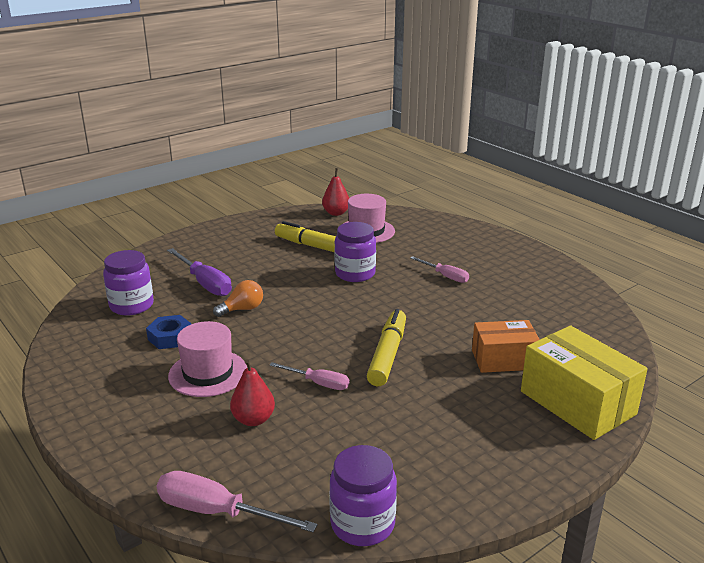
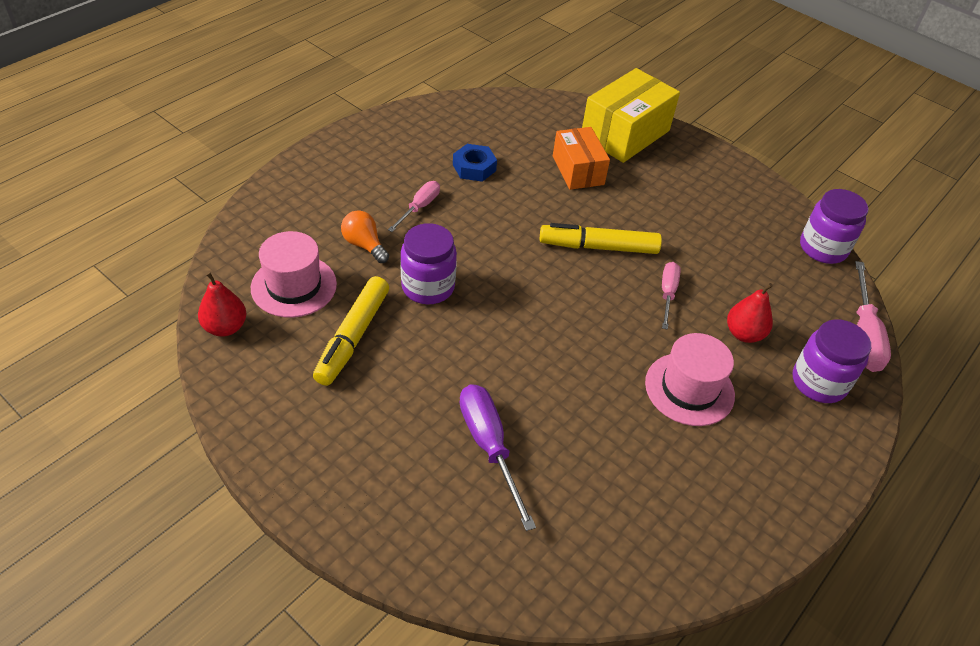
camera: 105 degrees left, 20 degrees up
(131, 305) = (574, 522): purple jar -> purple jar (819, 382)
(170, 337) = (635, 447): blue nut -> blue nut (474, 167)
(205, 283) = (489, 447): purple screwdriver -> purple screwdriver turned 60 degrees counterclockwise
(242, 309) = (547, 387): orange light bulb -> orange light bulb (364, 245)

